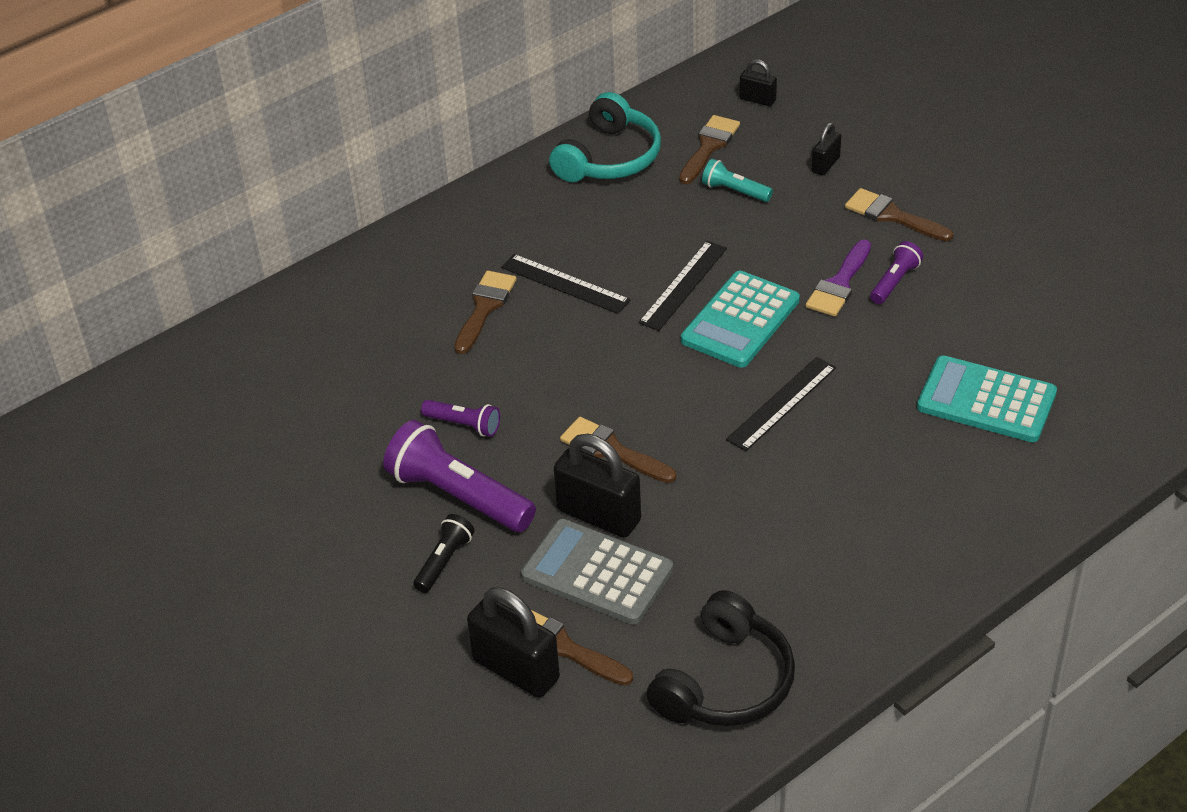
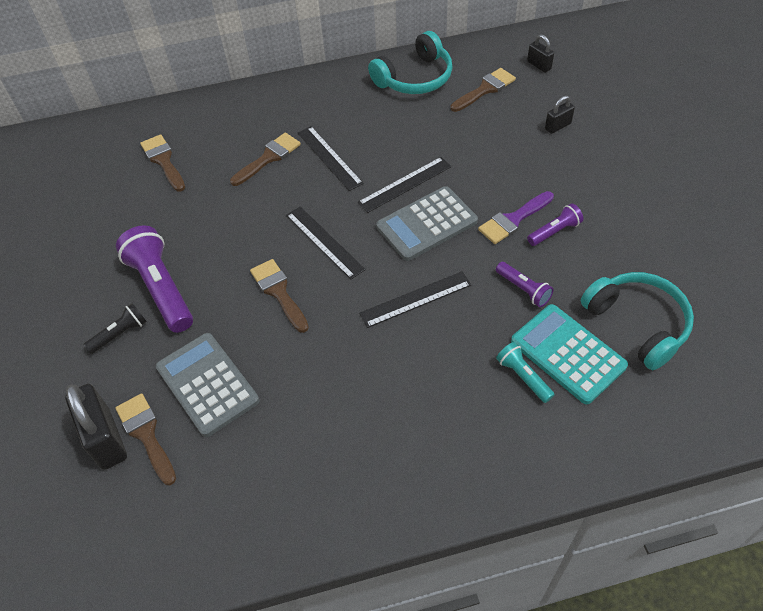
camera: 25 degrees right, 10 degrees up
(463, 425) = (200, 237): purple flashlight -> purple flashlight (523, 289)
(599, 515) = (238, 339): black padlock -> none
(628, 379) = (324, 242): none -> black ruler
(725, 682) = (233, 514): black headphones -> none
(735, 191) = (483, 126): turquoise flashlight -> turquoise flashlight (523, 377)
(740, 321) = (427, 224): turquoise calculator -> grey calculator
(892, 216) = (583, 179): brown brush -> brown brush (163, 161)
(1042, 346) = (637, 324): none -> turquoise headphones

